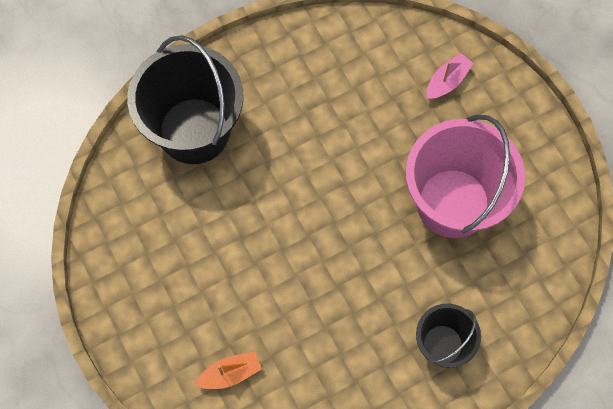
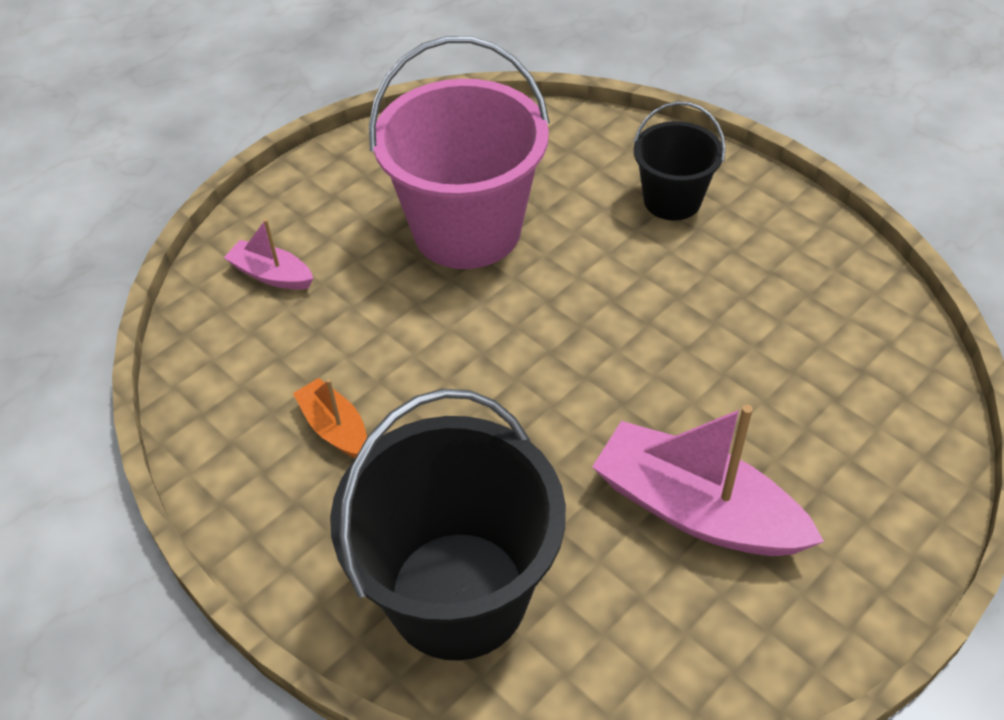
camera: 105 degrees left, 20 degrees down
(198, 261) = (696, 510): none -> pink boat
(230, 373) = (847, 414): orange boat -> orange boat (335, 428)

